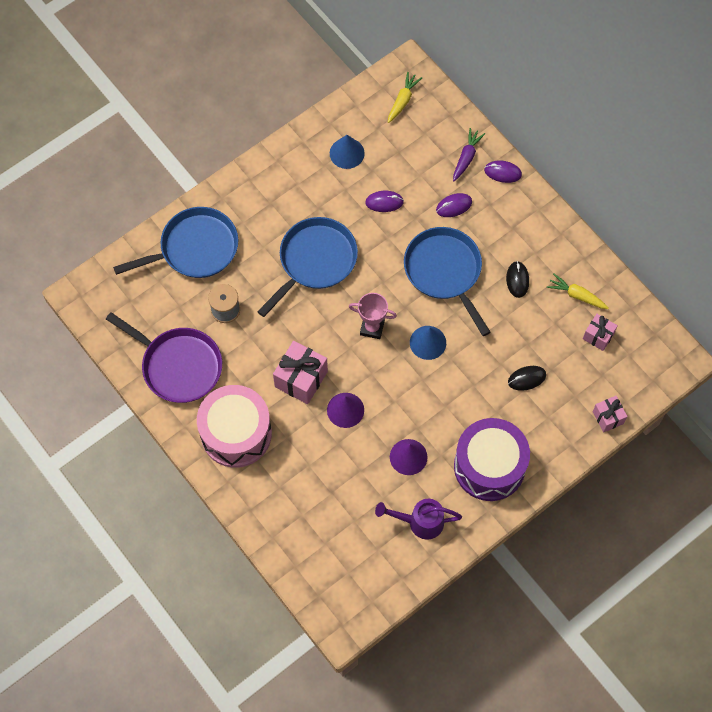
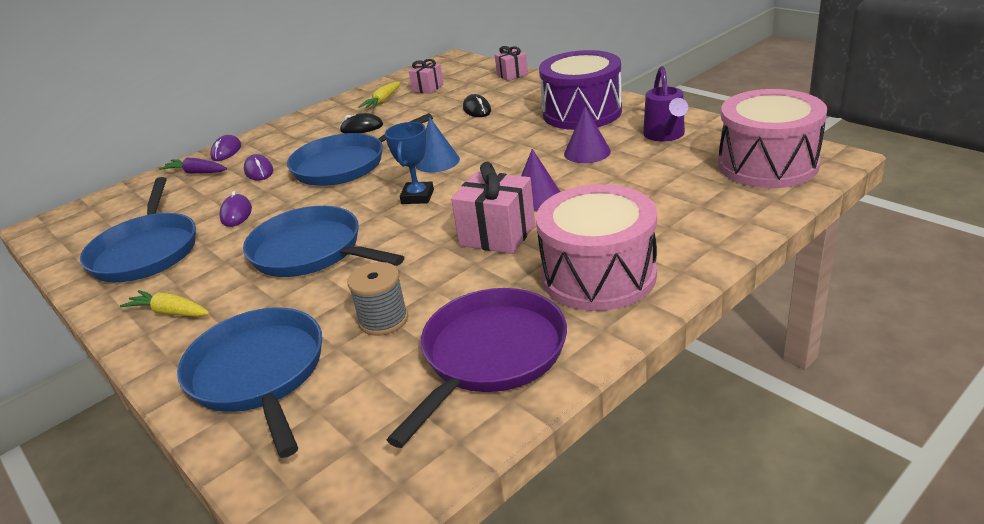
camera: 90 degrees left, 35 degrees down
(346, 580) = (767, 165): none -> pink drum
(347, 153) = (146, 251): blue cone -> blue pan
(372, 328) = (417, 197): pink trophy -> blue trophy
(403, 100) = (90, 222): yellow carrot -> yellow carrot (170, 312)

